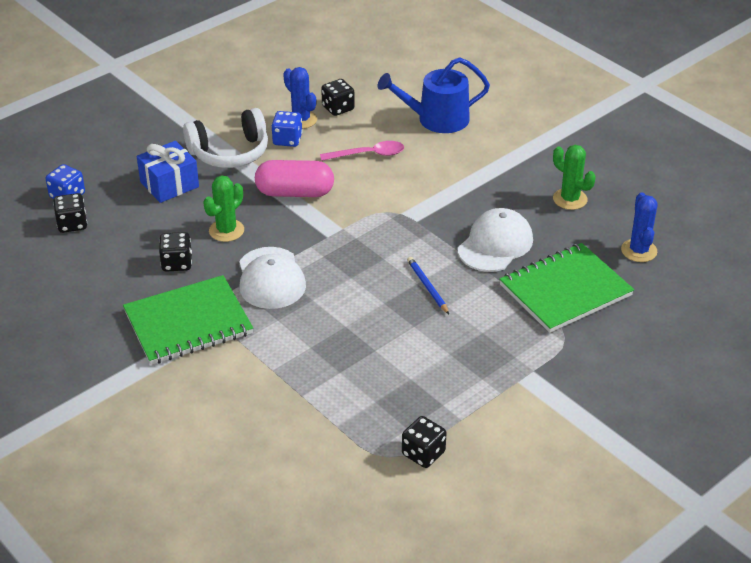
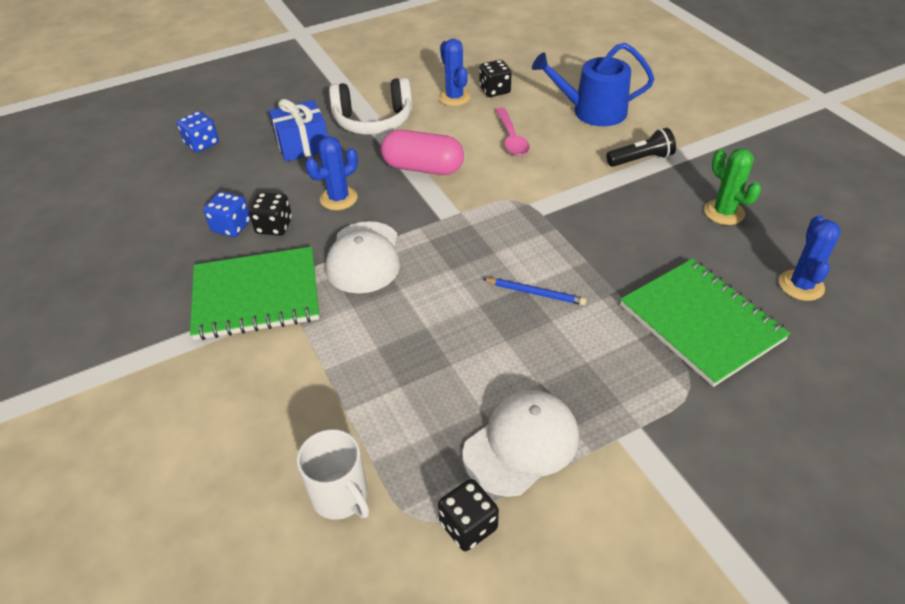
camera: 15 degrees right, 5 degrees up
(72, 224) = (192, 172): black dice -> none
(226, 230) = (338, 198): green cactus -> blue cactus
(287, 140) = (434, 115): blue dice -> blue dice (231, 226)
(321, 451) = (341, 496): none -> white mug
(368, 154) = (511, 138): pink spoon -> pink spoon turned 75 degrees clockwise
(427, 287) = (535, 293): blue pencil -> blue pencil turned 120 degrees clockwise
(490, 160) = (641, 159): none -> black flashlight
(495, 244) = (626, 253): white cap -> white cap (521, 444)
(565, 290) = (701, 322): green notebook -> green notebook turned 75 degrees clockwise

